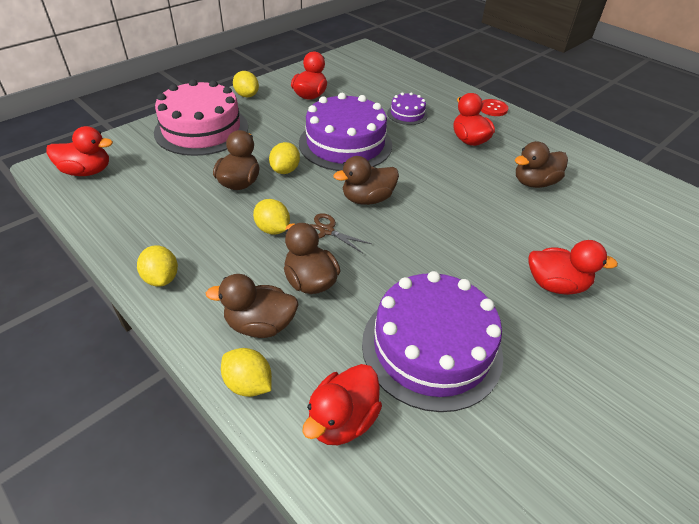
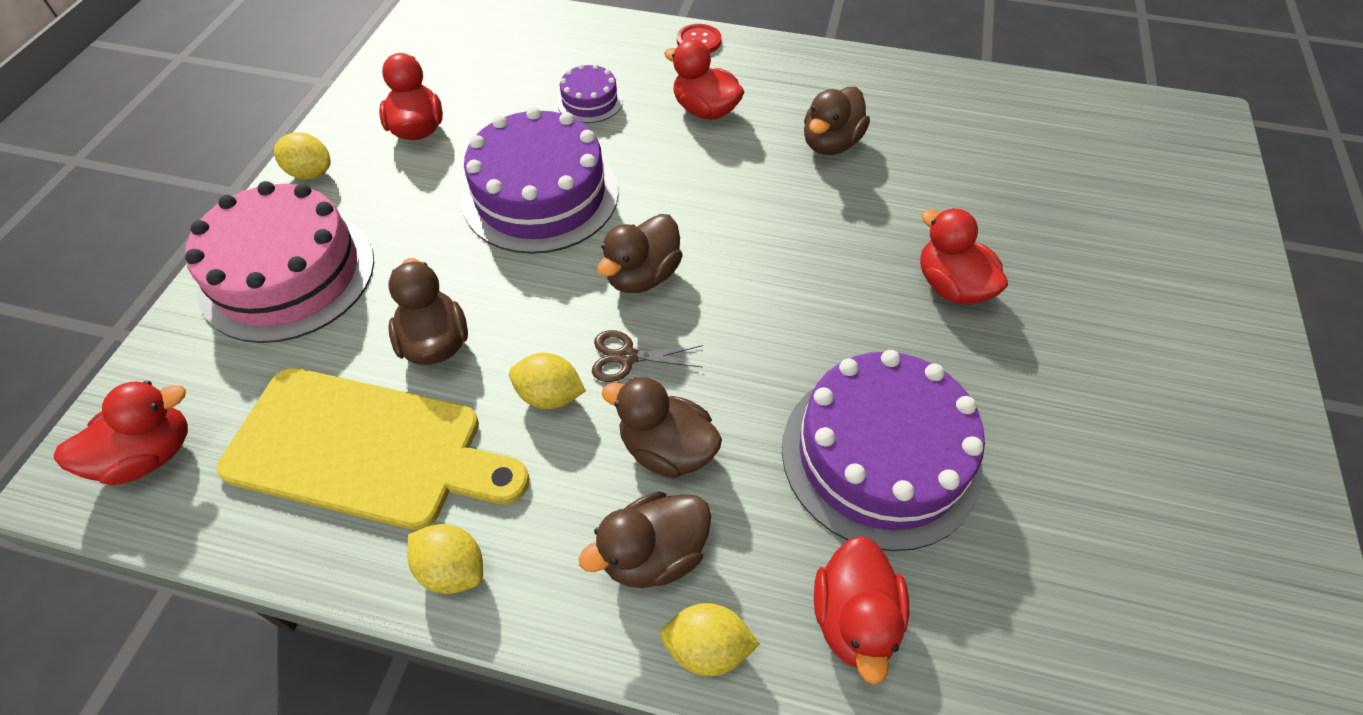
camera: 30 degrees left, 10 degrees up
(170, 211) = (365, 449): none -> yellow cutting board
(285, 170) = (487, 285): yellow lemon -> none
(555, 285) = (951, 286): red duck -> red duck turned 105 degrees counterclockwise

